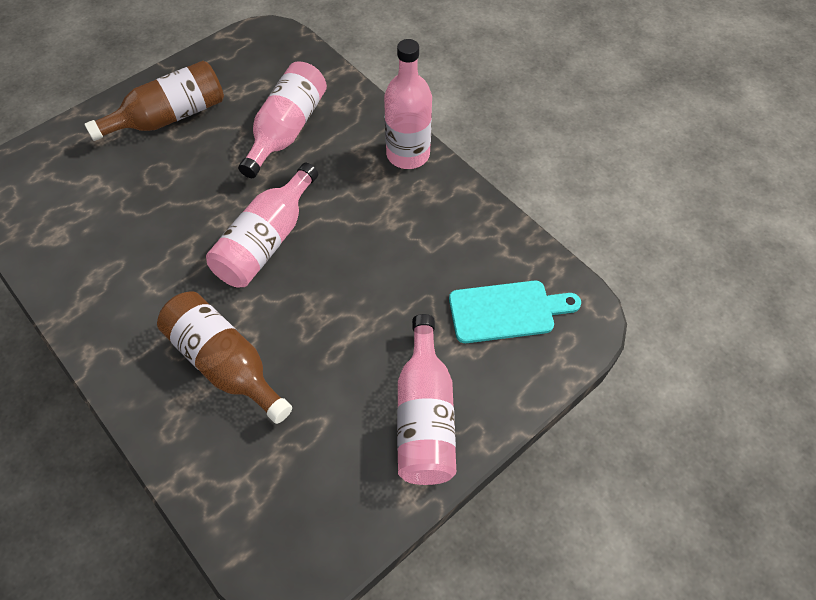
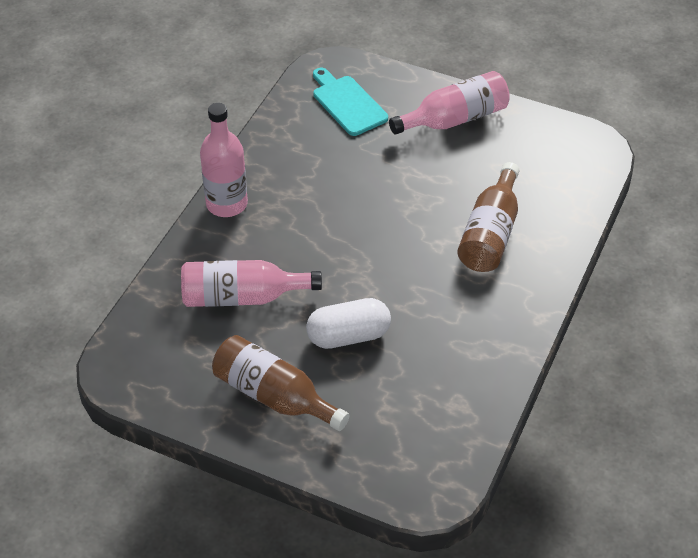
camera: 115 degrees left, 10 degrees down
(189, 187) = (348, 336): none -> white capsule
(266, 241) = (371, 257): pink bottle -> none

